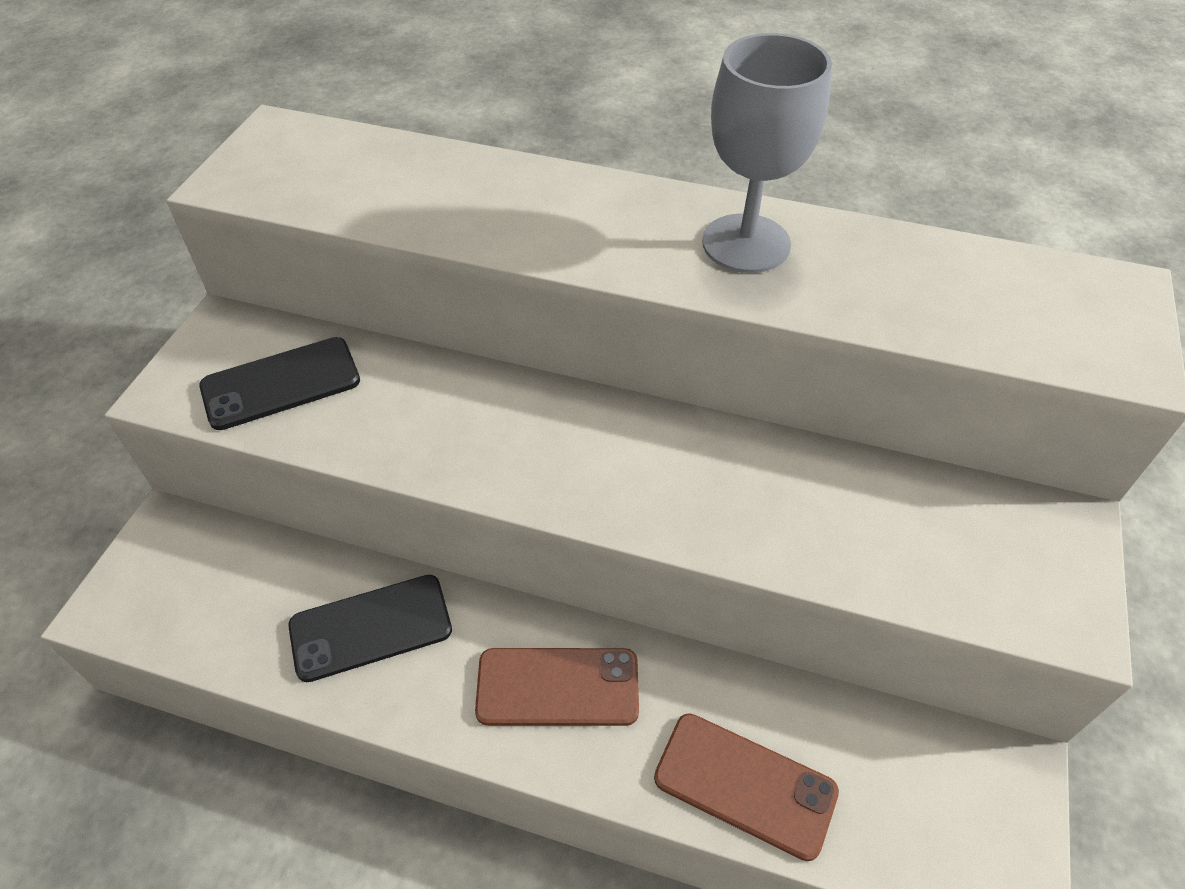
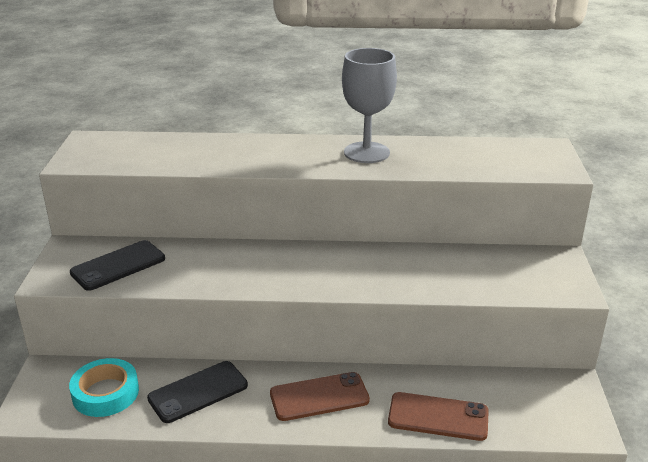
camera: 15 degrees left, 20 degrees down
(234, 595) = (105, 393): none -> turquoise tape

